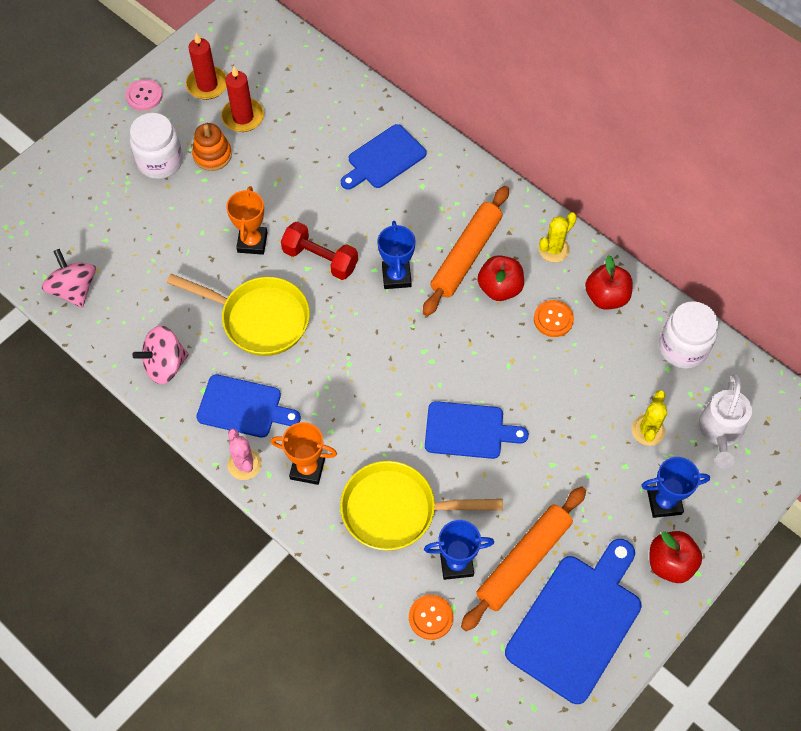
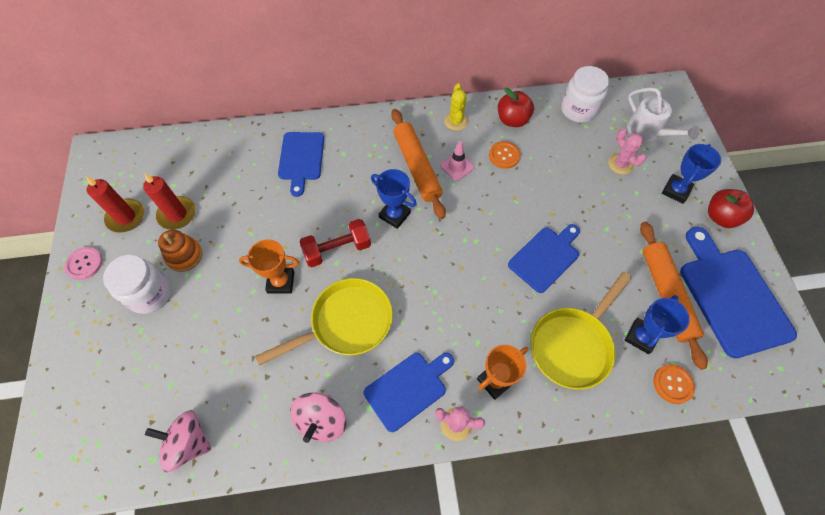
camera: 50 degrees left, 0 degrees up
(252, 242) = (281, 282): orange trophy -> orange trophy turned 45 degrees counterclockwise
(499, 288) = (457, 166): red apple -> pink traffic cone
(648, 430) = (620, 164): yellow cactus -> pink cactus

